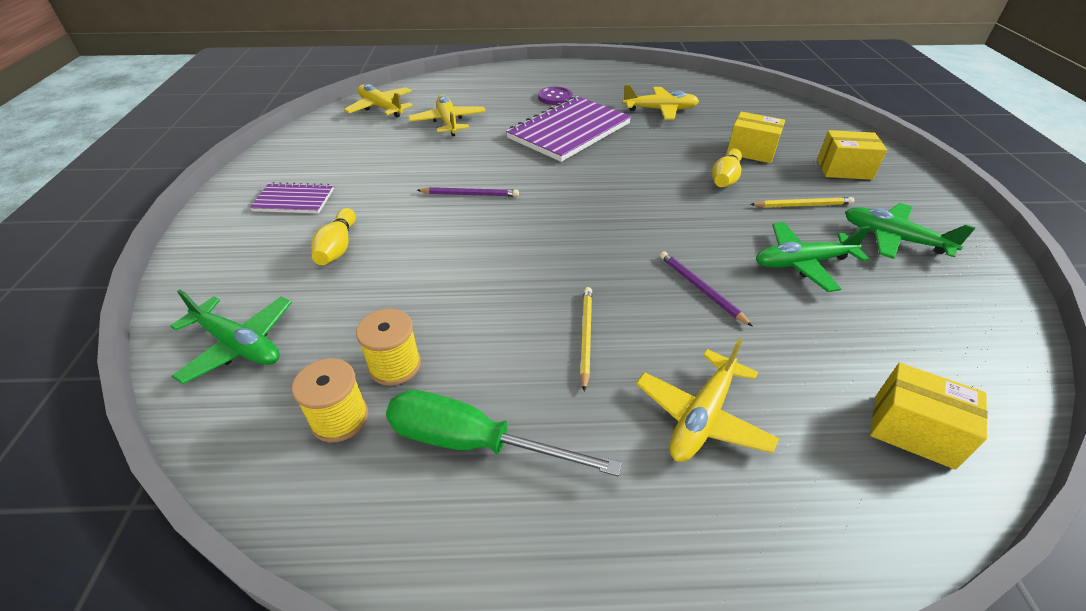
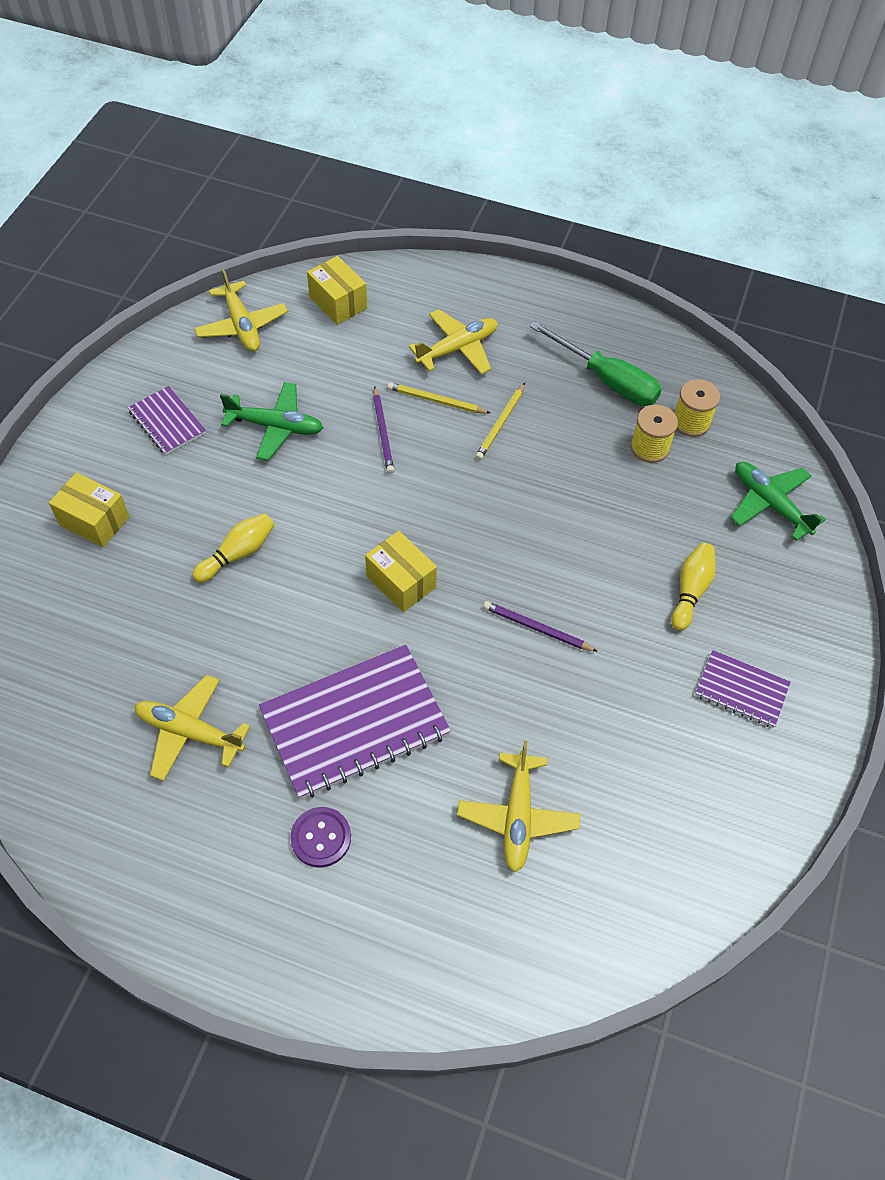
camera: 160 degrees left, 15 degrees up
(381, 108) = (615, 912): yellow plane -> yellow plane (242, 325)
(751, 151) = (160, 590): yellow box -> yellow box (401, 582)
(803, 205) = (200, 487): yellow pencil -> yellow pencil (436, 401)
(894, 239) = (167, 422): green plane -> purple notebook

